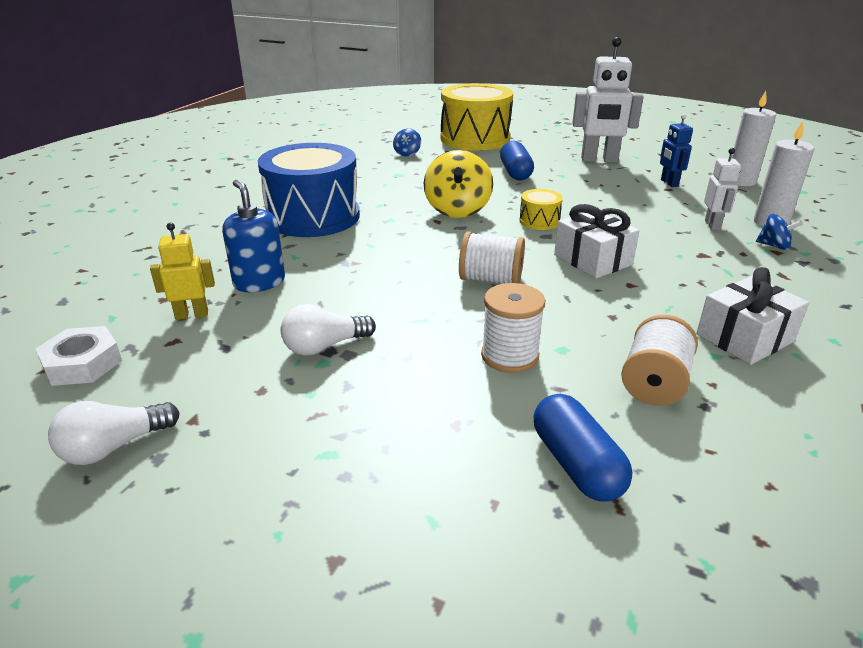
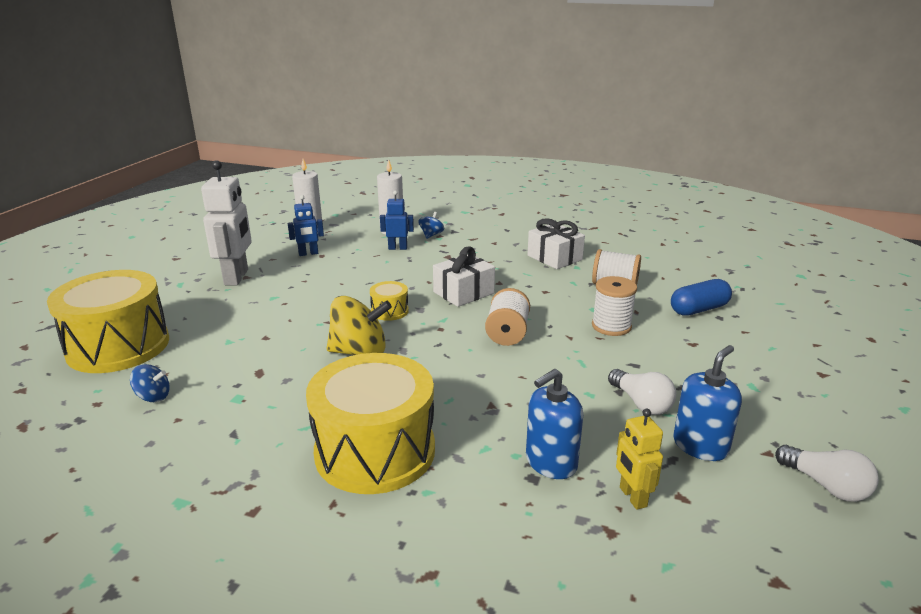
camera: 95 degrees left, 5 degrees down
(82, 363) = (753, 553): white nut -> none
(233, 370) = (700, 446): none -> blue soap dispenser
(313, 217) = (375, 451): blue drum -> yellow drum
(515, 172) = (258, 320): blue capsule -> none
(712, 225) = (397, 248): white robot -> blue robot

